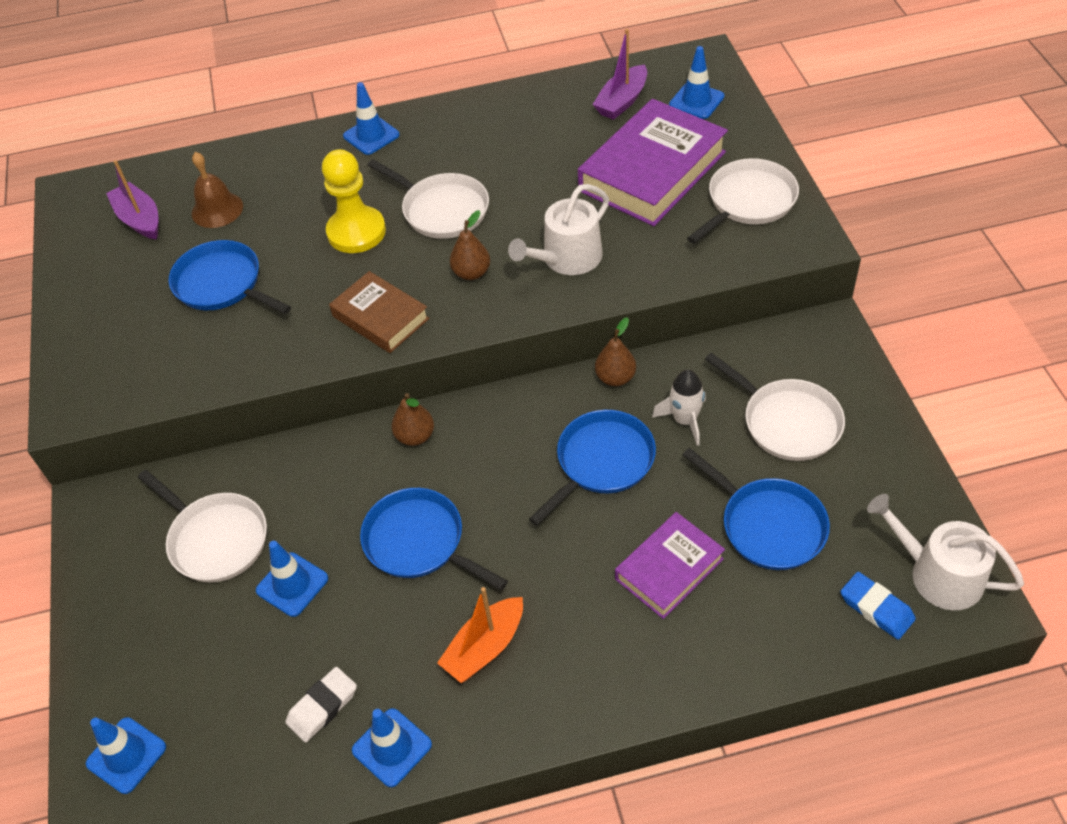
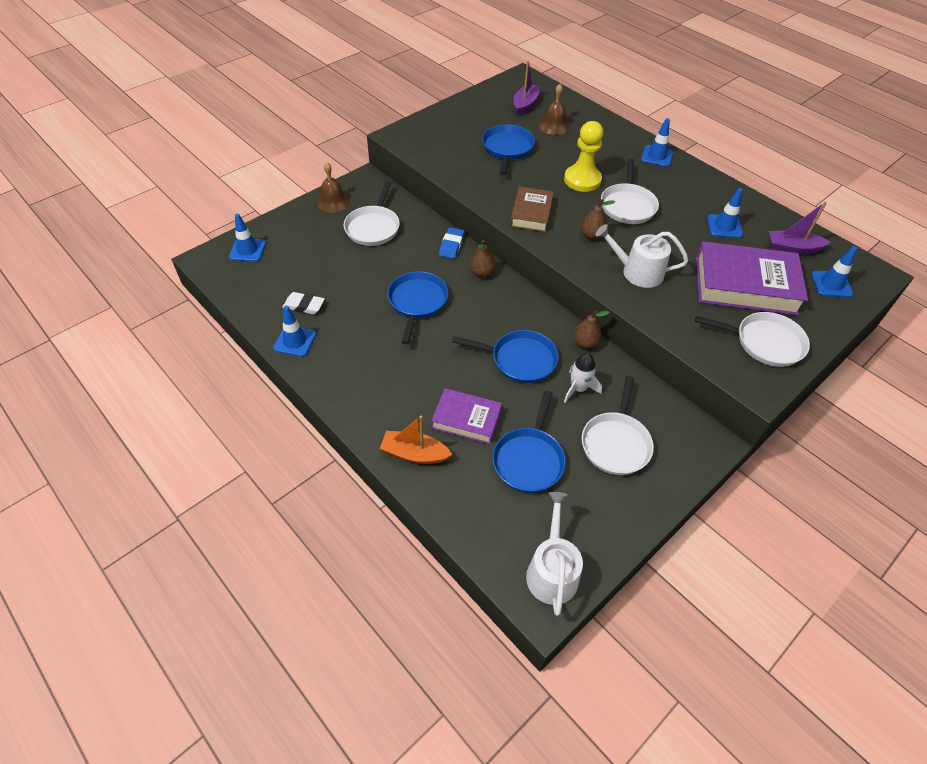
camera: 55 degrees right, 0 degrees up
(108, 575) = (333, 202): none -> brown bell
(292, 584) = (364, 265): blue traffic cone -> blue traffic cone (724, 226)
(485, 647) = (370, 355): orange boat -> orange boat (414, 454)
(876, 608) = (503, 540): blue eraser -> blue eraser (451, 245)

